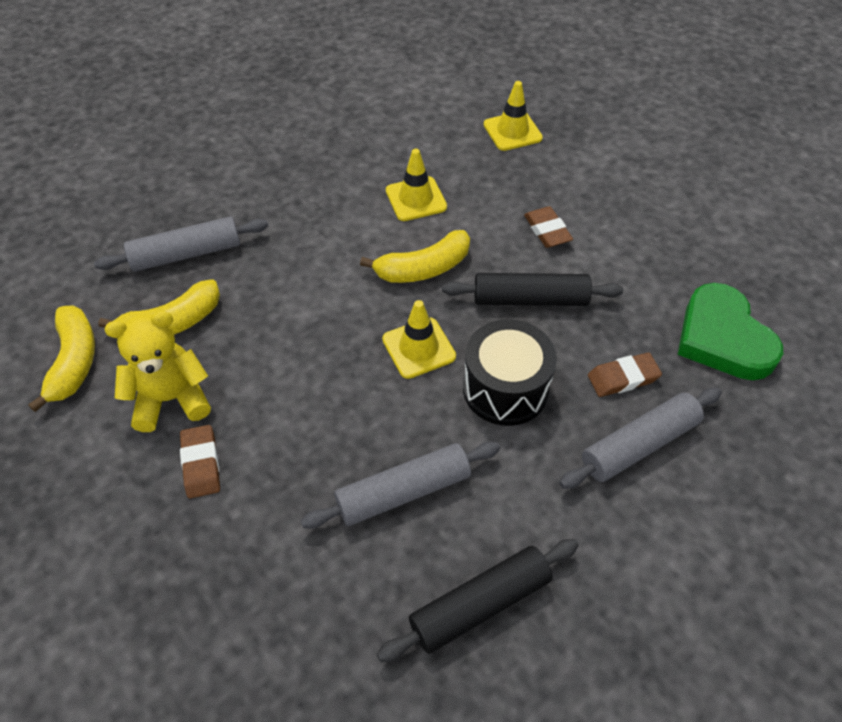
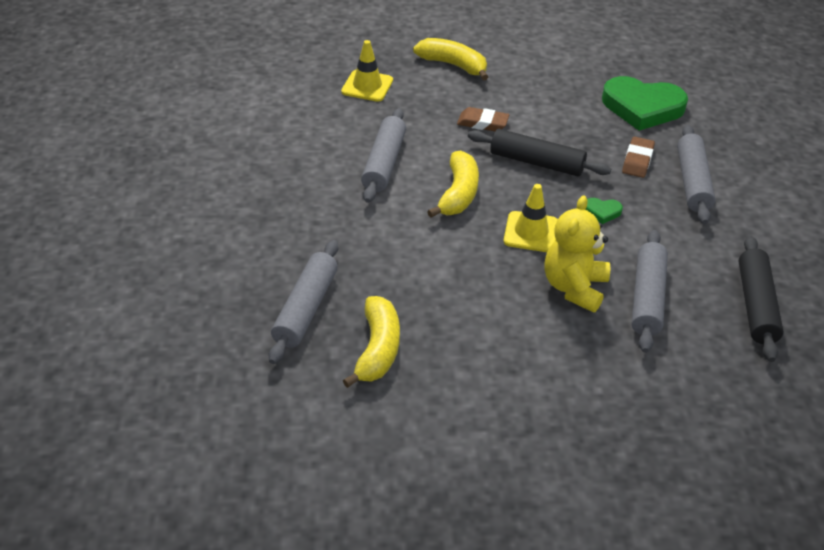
camera: 55 degrees left, 10 degrees down
(74, 362) = (361, 426): yellow banana -> yellow banana (453, 65)
(171, 399) = (459, 381): yellow teddy bear -> yellow teddy bear (574, 287)
(201, 464) = (538, 390): brown eraser -> none
(416, 199) = (384, 163): yellow traffic cone -> grey rolling pin
(505, 388) = (602, 212): black drum -> green heart
(530, 299) = (536, 162): black rolling pin -> black rolling pin turned 75 degrees clockwise

